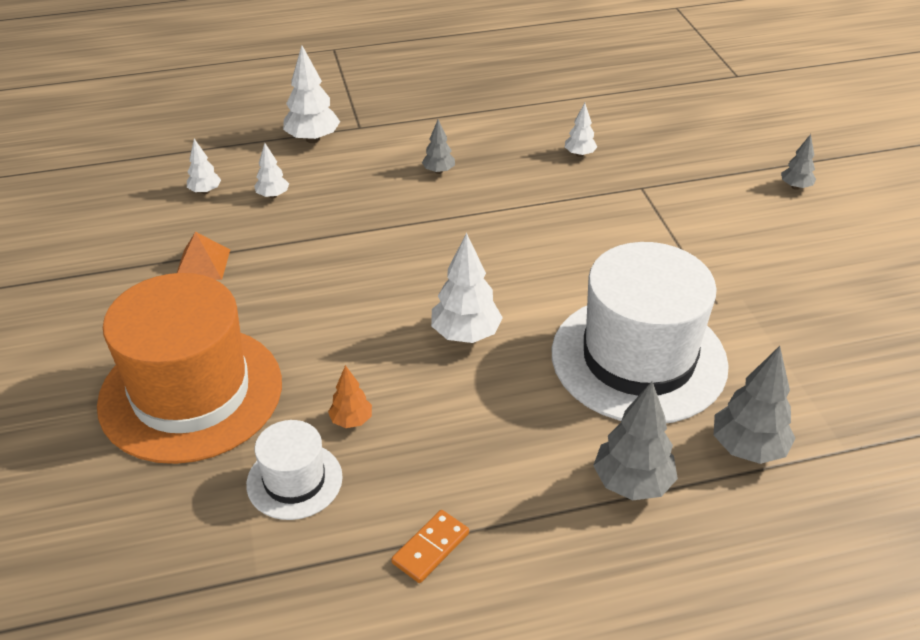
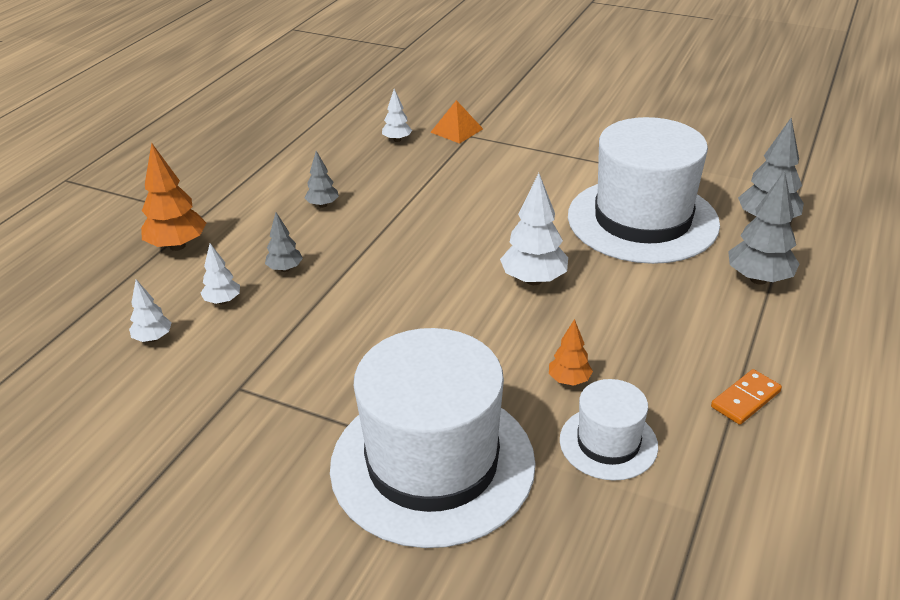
camera: 50 degrees left, 5 degrees down
(191, 393) = (432, 463): orange hat -> white hat
(202, 264) = (259, 383): orange pyramid -> orange pyramid (456, 130)
(313, 139) = (177, 246): white tree -> orange tree
(431, 548) = (745, 399): orange domino -> orange domino turned 60 degrees clockwise
(795, 187) = (546, 87): grey tree -> grey tree (285, 269)

